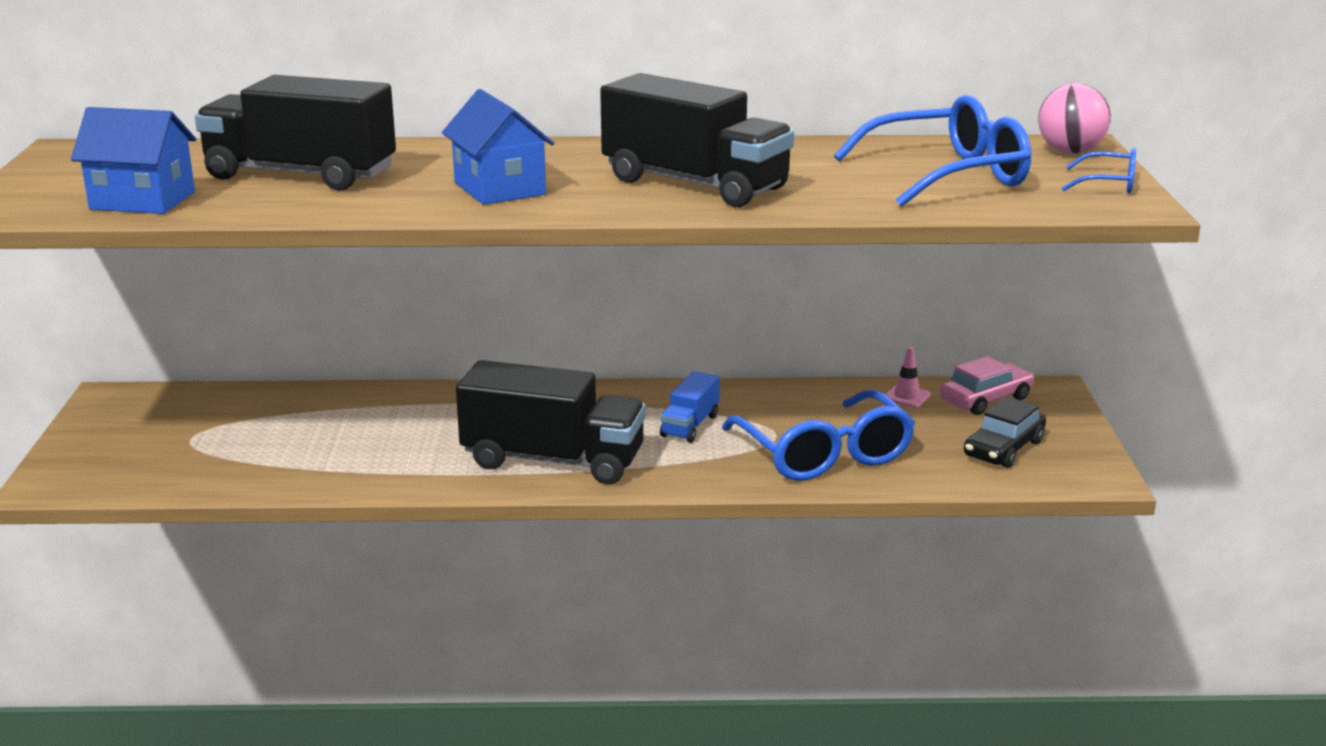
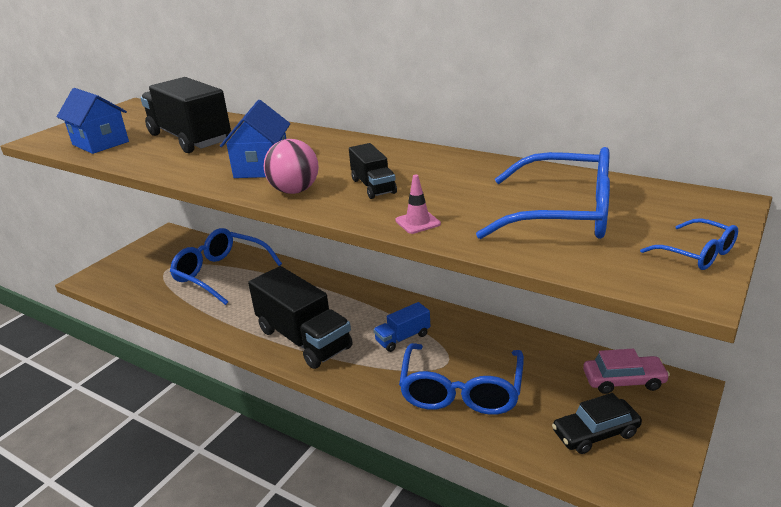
camera: 35 degrees right, 5 degrees up
(303, 423) = (221, 273): none -> blue glasses
(695, 184) = (373, 186): black truck -> black truck, size x0.49
(906, 396) = (566, 359): pink traffic cone -> pink traffic cone (417, 222)
(1070, 152) = (704, 210): pink ball -> pink ball (295, 191)

